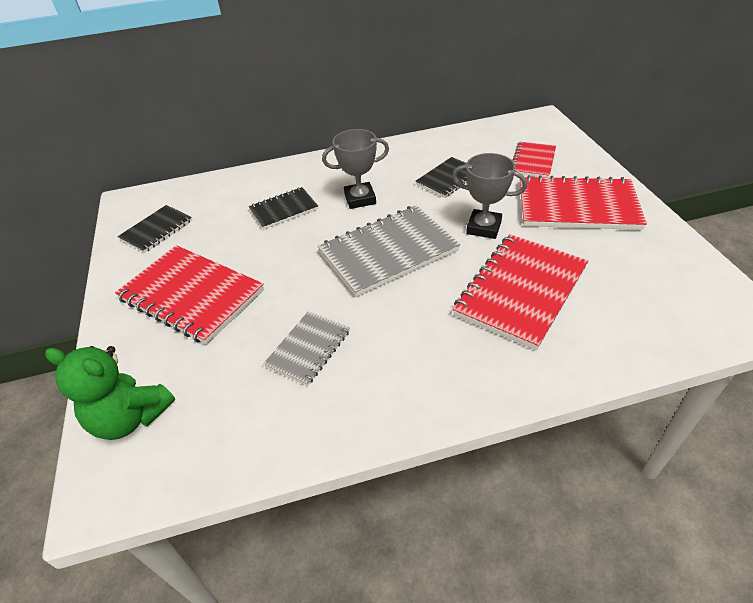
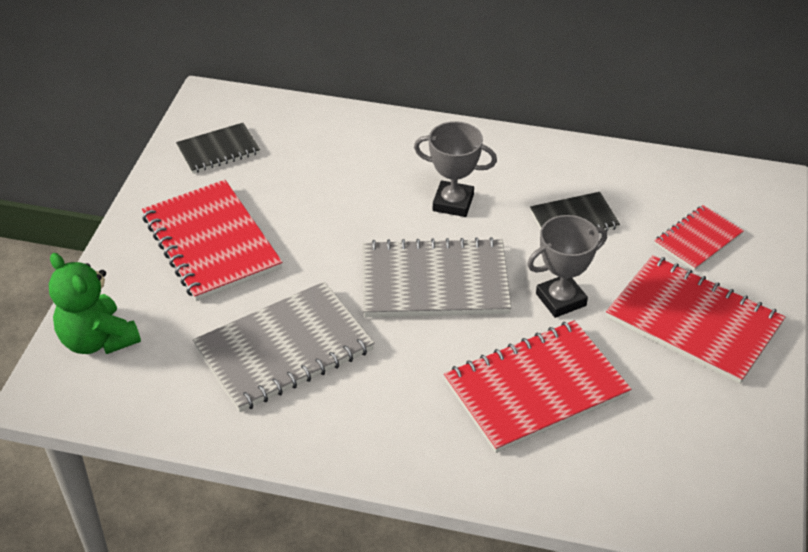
camera: 25 degrees right, 0 degrees up
(284, 210) = (361, 181): black notebook -> none
(308, 349) = (284, 349): grey notebook -> grey notebook, size x1.79
(483, 227) = (561, 299): grey trophy -> grey trophy turned 75 degrees counterclockwise

